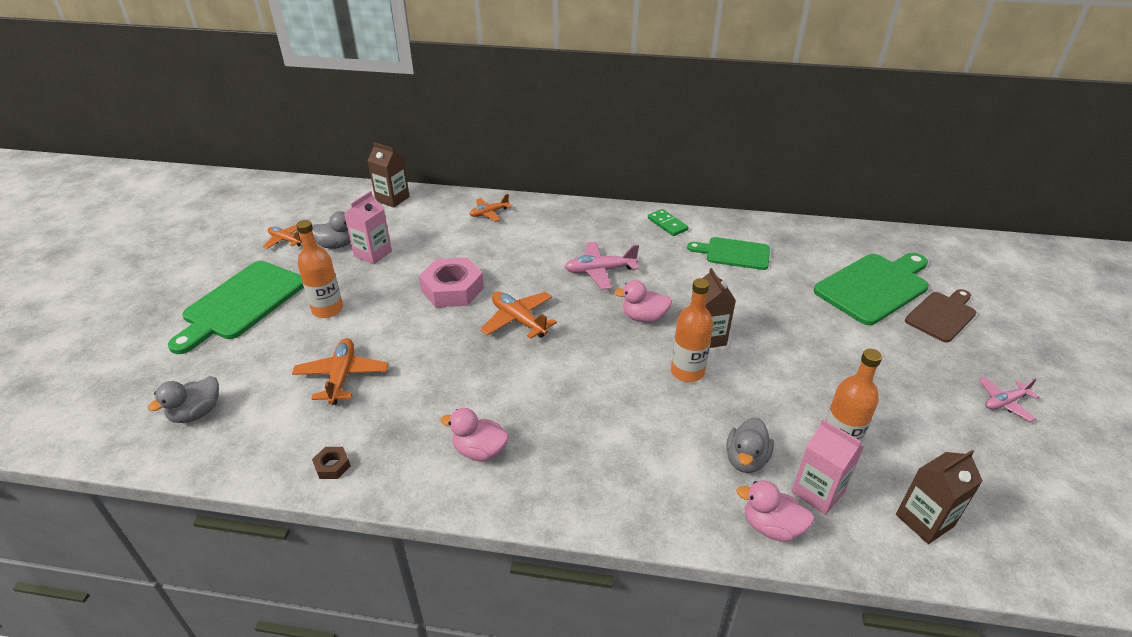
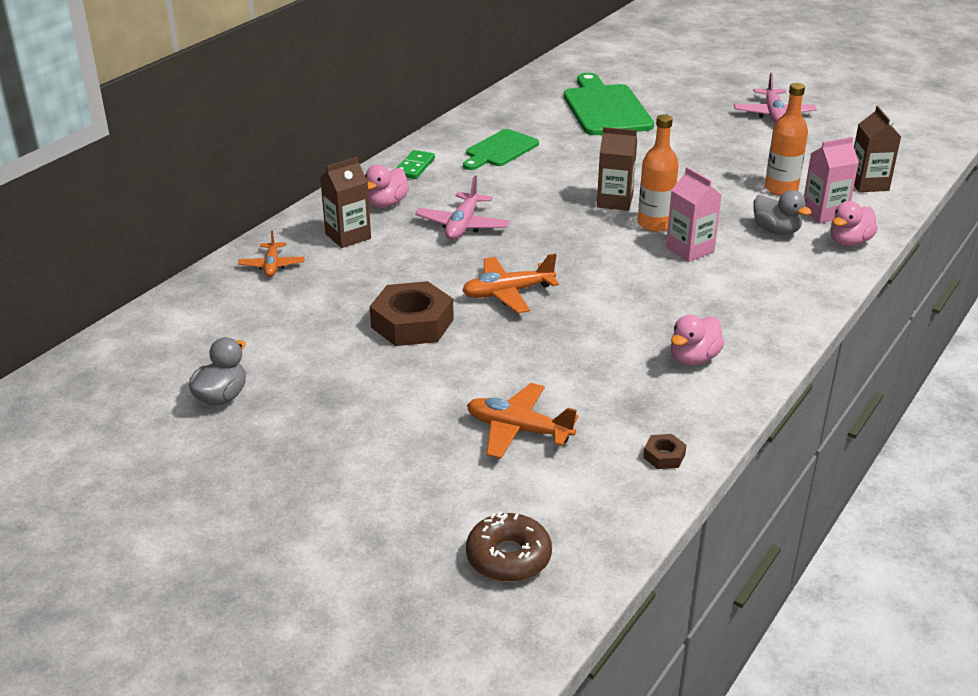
camera: 65 degrees left, 5 degrees down
(196, 413) = (508, 557): grey duck -> brown donut
(241, 303) = (290, 500): green cutting board -> none
(285, 240) = (158, 442): orange plane -> none
(327, 309) = (372, 424): orange bottle -> none
(373, 254) = (275, 369): pink carton -> pink carton (690, 249)
(392, 199) = (149, 331): brown carton -> brown carton (348, 236)
(452, 289) = (412, 323): pink nut -> brown nut
(643, 317) = (560, 223): pink duck -> pink duck (386, 203)
(667, 224) = (415, 167): green domino -> green domino turned 60 degrees counterclockwise
(942, 315) = (663, 97): brown cutting board -> none
(1004, 402) = (773, 114): pink plane -> pink plane, size x1.54

